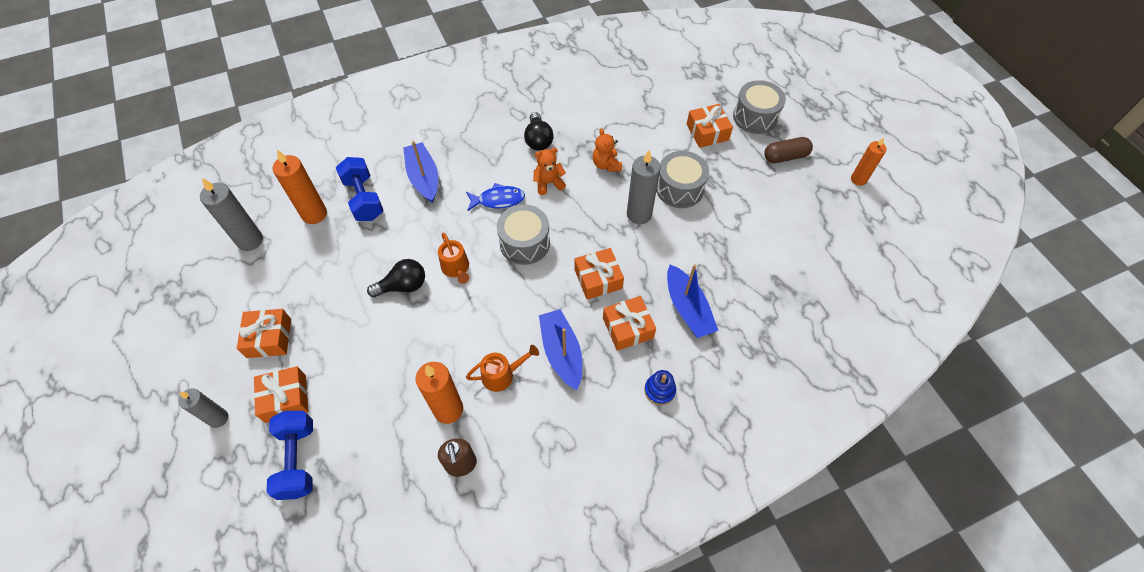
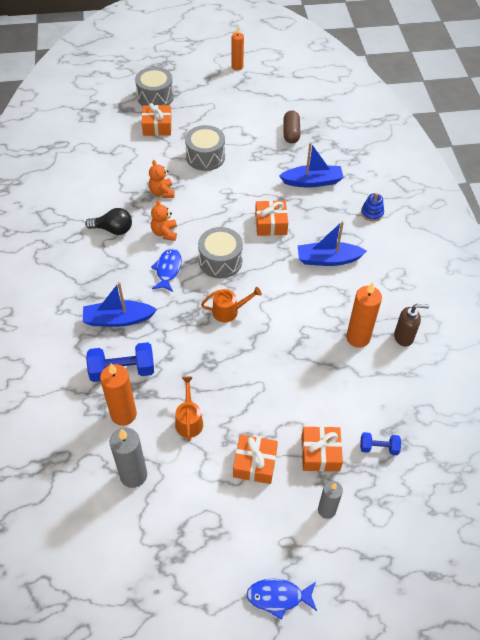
camera: 75 degrees left, 5 degrees down
(125, 392) = (278, 597): none -> blue fish
(298, 460) = (378, 447): blue dumbbell -> blue dumbbell, size x0.56
(403, 286) = (233, 352): black light bulb -> none
(502, 375) = (337, 298): orange watering can -> orange watering can (189, 420)
(606, 165) = (162, 192): orange teddy bear -> orange teddy bear turned 75 degrees clockwise
(628, 328) = (318, 217): orange gift -> none
(639, 214) = (220, 186): grey candle -> none
(785, 157) = (201, 94): brown capsule -> brown capsule (291, 133)

